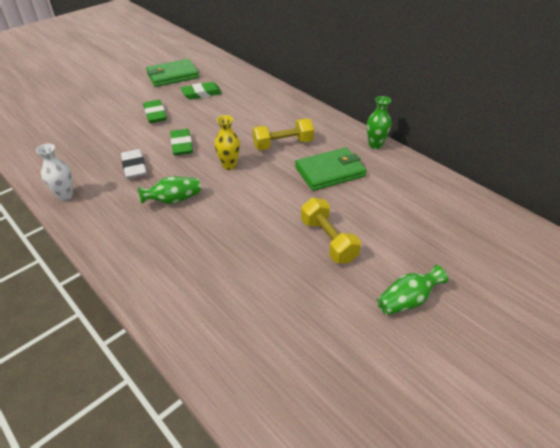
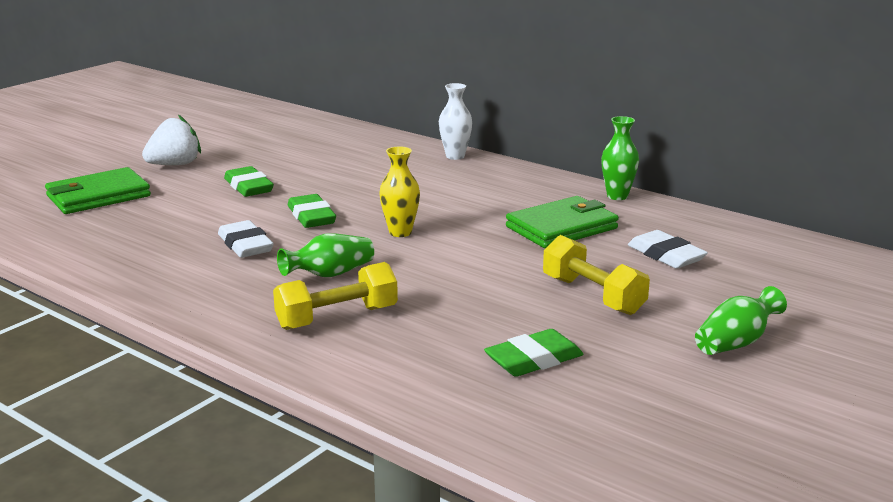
camera: 10 degrees left, 20 degrees down
(65, 196) = (146, 284): white vase -> white vase (455, 156)
(121, 90) = (175, 165): none -> white strawberry
(172, 75) = (254, 143): green wallet -> green wallet (98, 196)
(201, 93) = (314, 160): green eraser -> green eraser (534, 359)
(283, 144) = (474, 205): yellow dumbbell -> yellow dumbbell (337, 318)
(388, 206) = (666, 255): none -> white eraser

